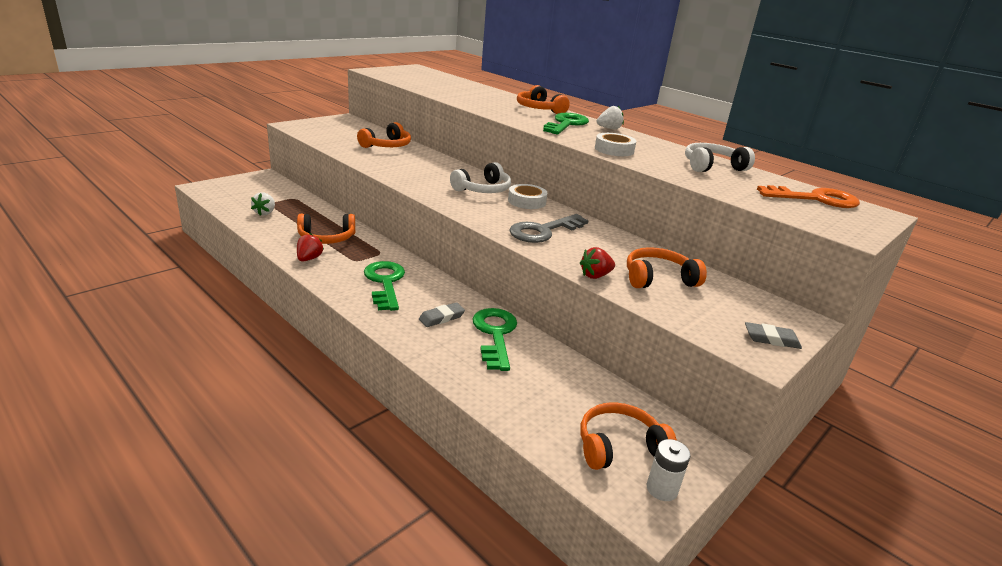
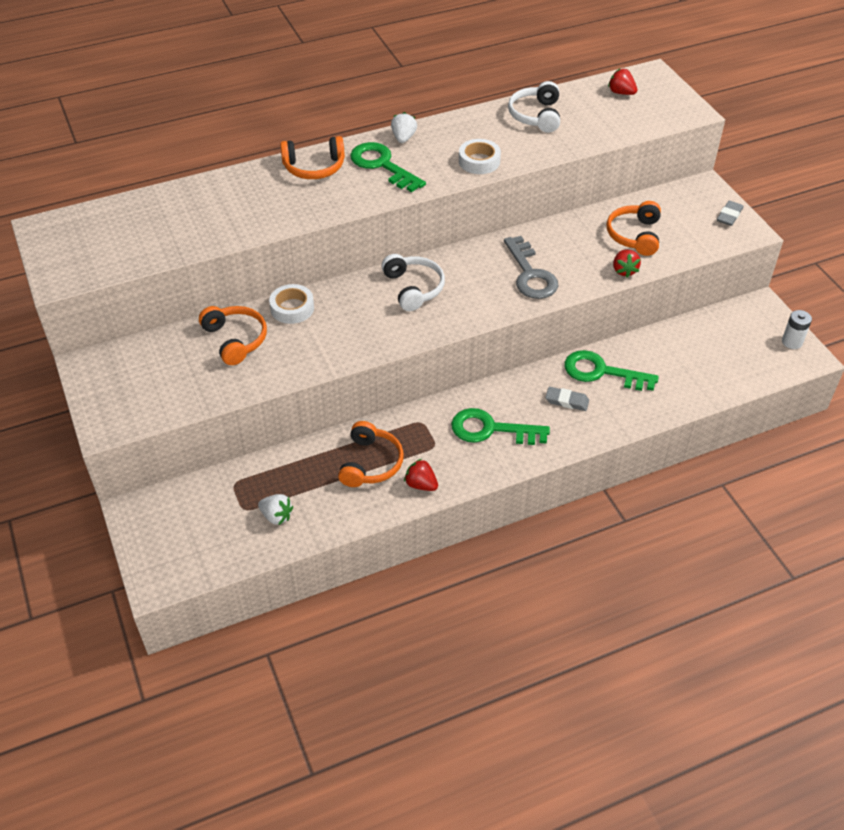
camera: 65 degrees left, 20 degrees up
(441, 317) = (567, 401): grey eraser -> grey eraser turned 60 degrees counterclockwise
(527, 201) = (454, 264): white tape -> white tape (292, 308)
(619, 446) = (751, 347): orange headphones -> none
(815, 199) = (621, 93): orange key -> red strawberry

